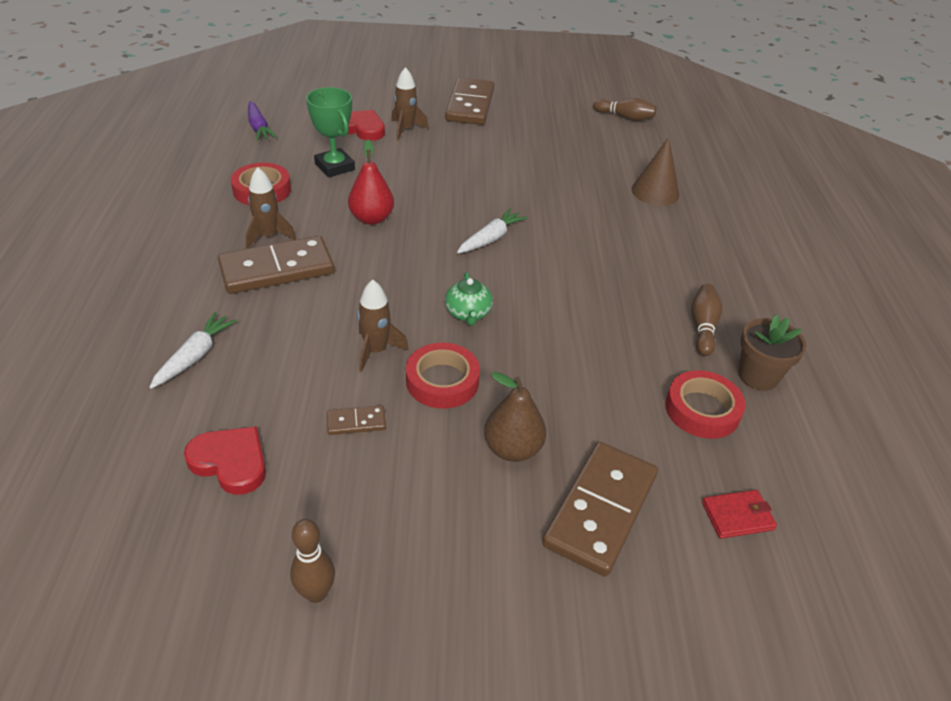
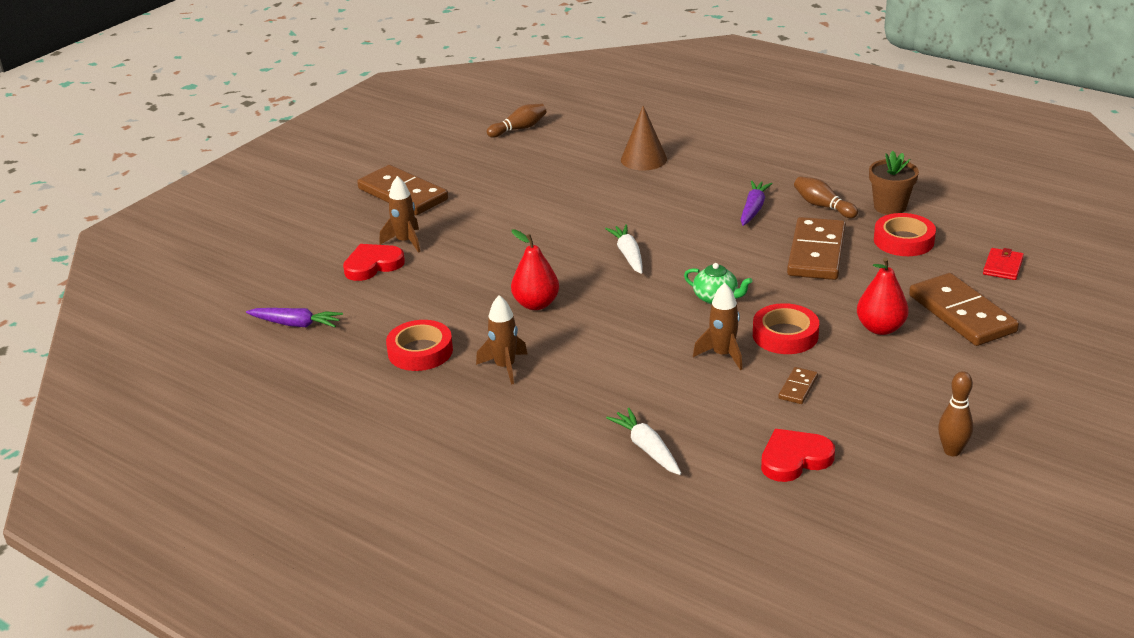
camera: 50 degrees left, 10 degrees down
(277, 269) = (562, 375): brown domino -> brown domino (817, 253)
(334, 167) = (426, 299): green trophy -> none
(512, 449) = (880, 328): brown pear -> red pear
(645, 283) = (753, 209): none -> purple carrot

